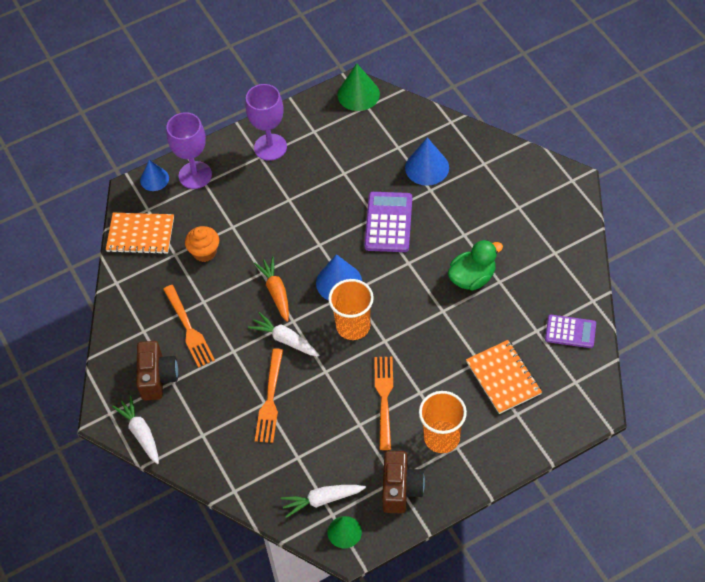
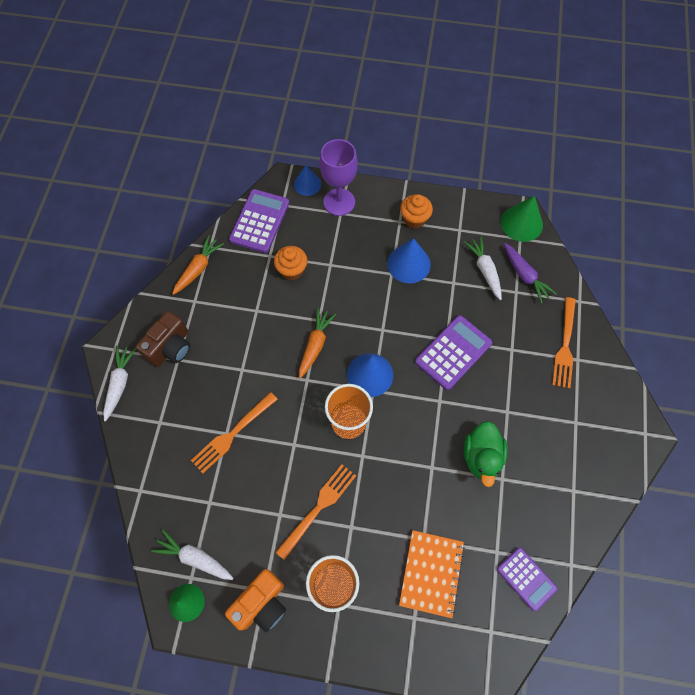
camera: 35 degrees right, 10 degrees up
(122, 305) = (198, 269): none -> orange carrot
(140, 234) = (259, 221): orange notebook -> purple calculator
(188, 328) = (226, 325): orange fork -> orange fork (565, 346)
(270, 147) = (414, 219): purple goblet -> orange cupcake
(285, 340) = (287, 391): white carrot -> white carrot (484, 270)
(394, 131) = (524, 276): none -> purple carrot
(401, 489) = (261, 603): brown camera -> orange camera
(427, 167) = (525, 327): blue cone -> blue cone (408, 264)
(472, 278) = (481, 457): green duck -> green duck turned 90 degrees clockwise

